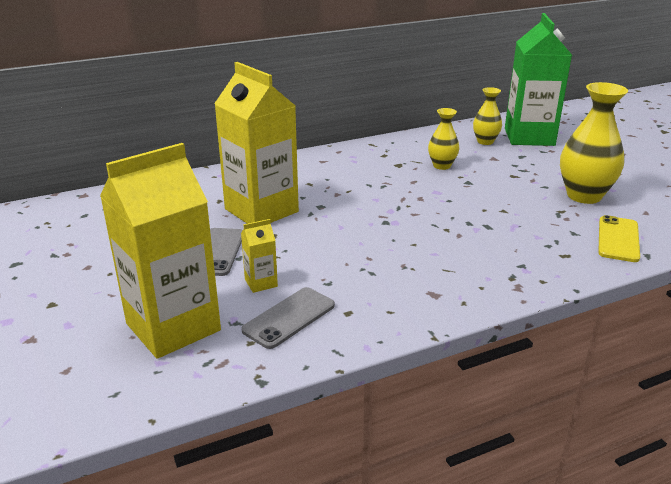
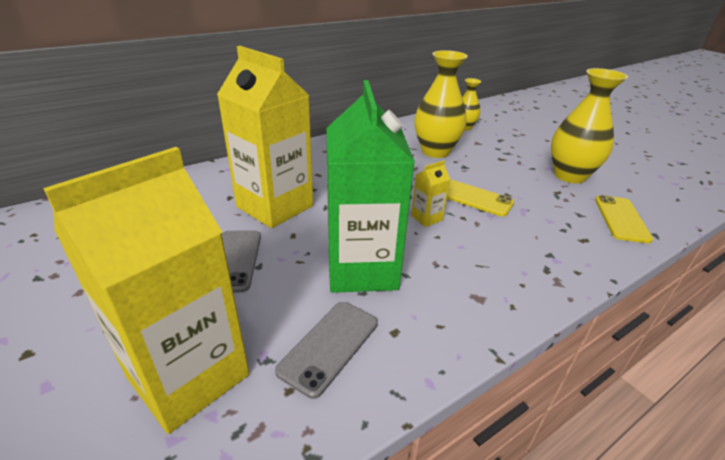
camera: 10 degrees left, 5 degrees up
(261, 283) = (288, 298): yellow carton -> yellow carton (426, 218)
(442, 166) = (435, 151): yellow vase -> yellow vase, size x1.77
(466, 213) = (474, 198): none -> yellow phone
(529, 137) = (499, 122): green carton -> green carton (362, 269)

